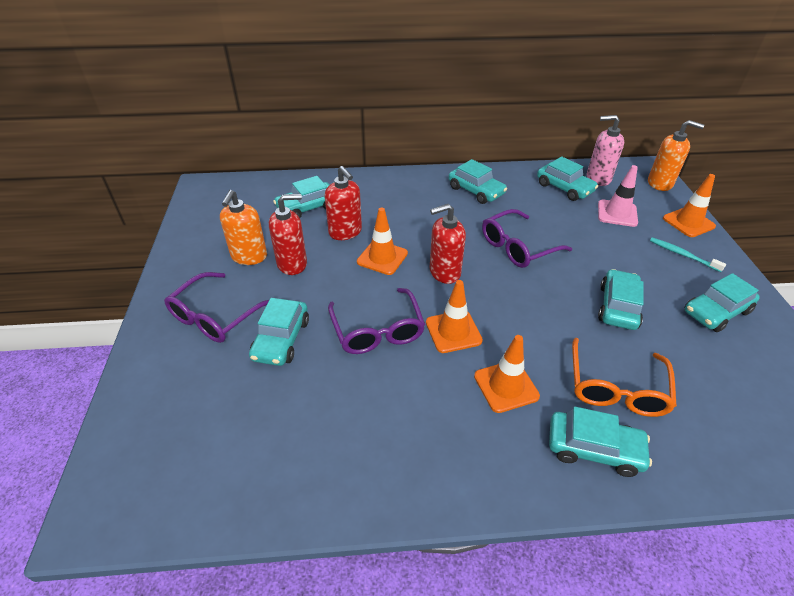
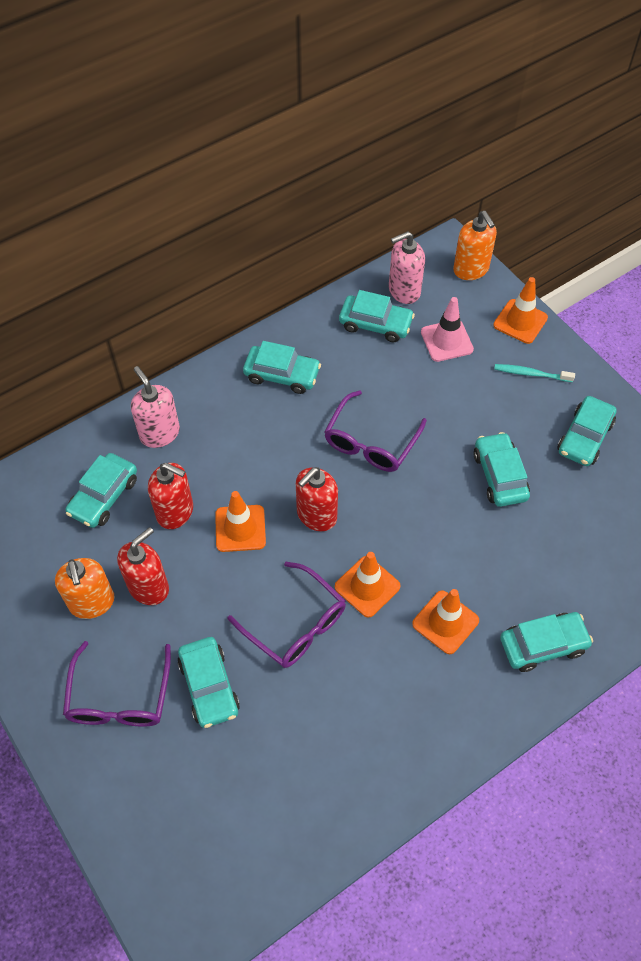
camera: 30 degrees left, 15 degrees up
(369, 191) = (159, 433): none -> pink soap dispenser
(616, 388) = (535, 573): orange glasses -> none
(660, 183) = (471, 269): orange soap dispenser -> orange soap dispenser turned 75 degrees clockwise

